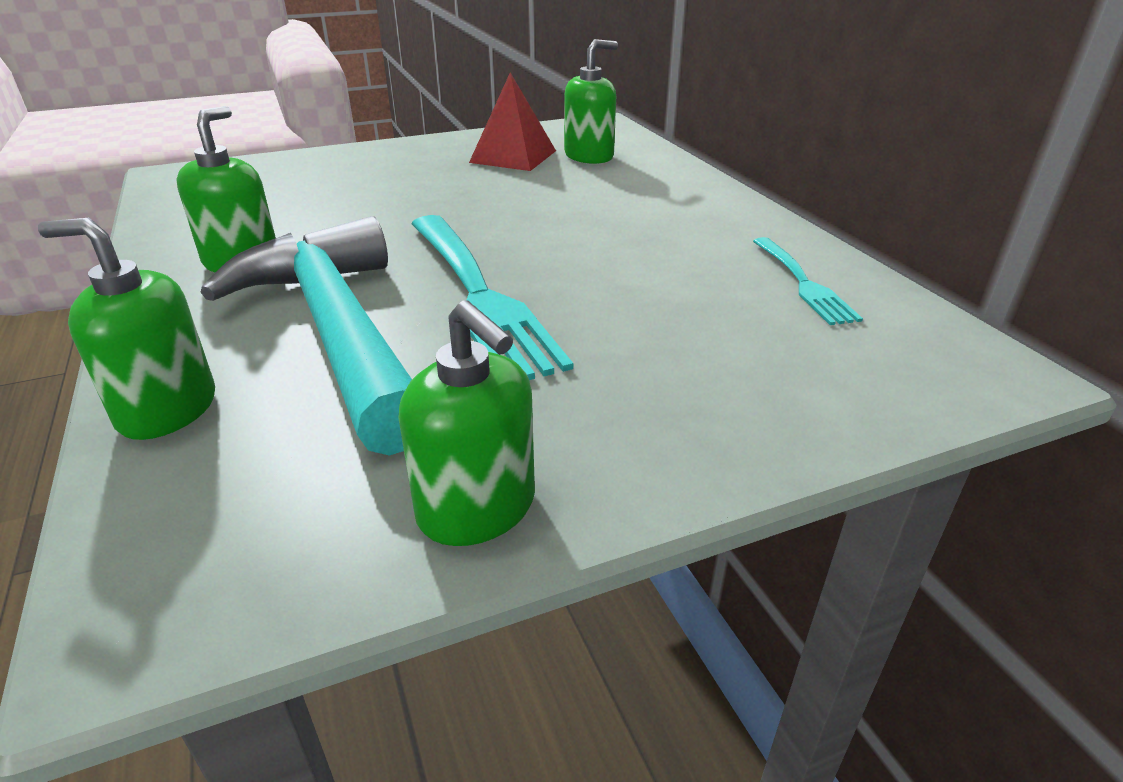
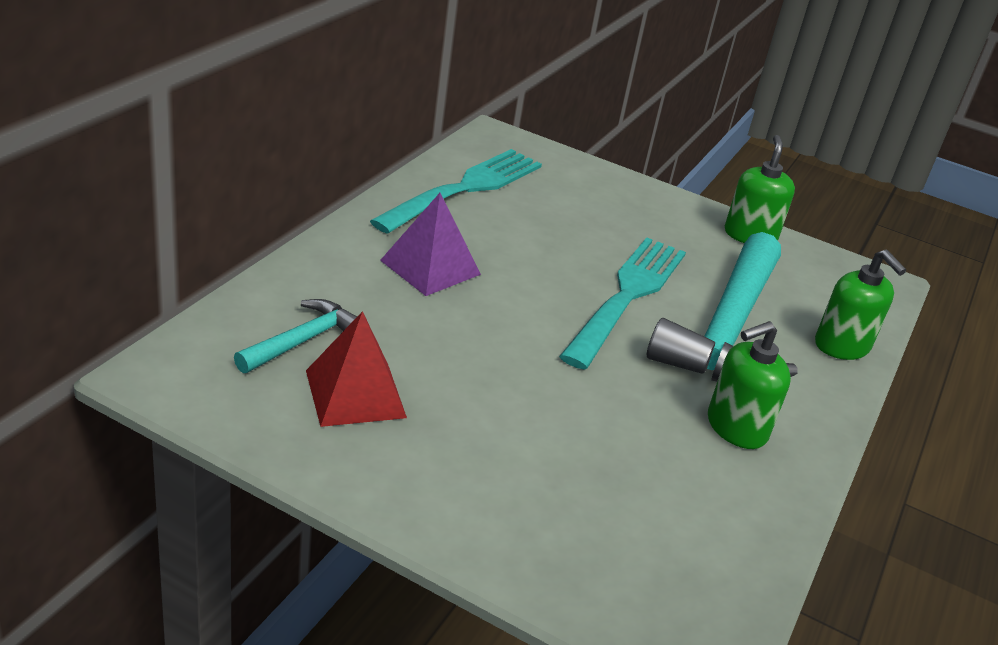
camera: 135 degrees left, 0 degrees up
(589, 156) = (303, 341): green soap dispenser -> turquoise hammer
(643, 217) = (430, 267): none -> purple pyramid
(802, 282) = (464, 190): turquoise fork -> turquoise fork, size x1.88

